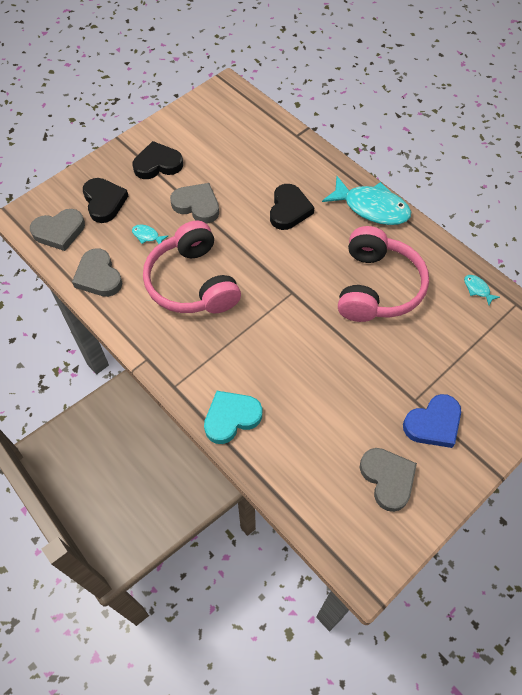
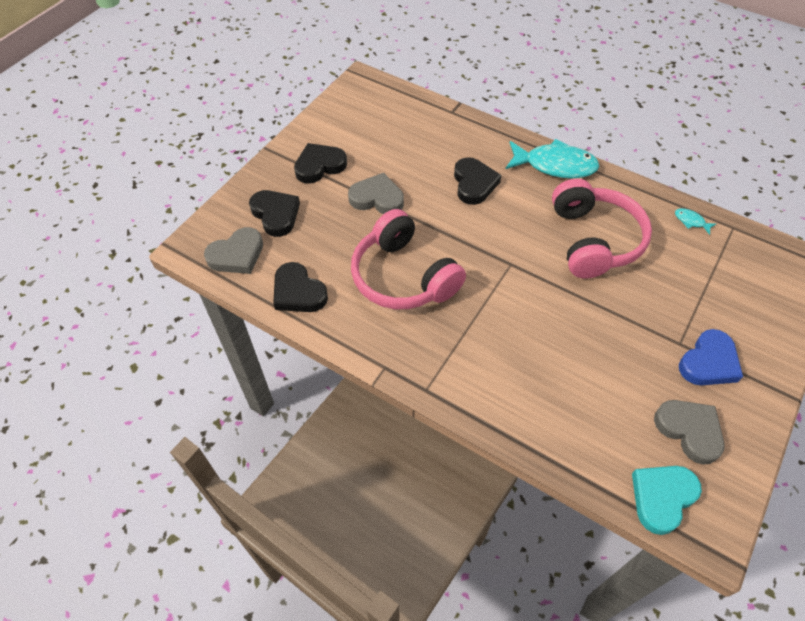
camera: 15 degrees left, 5 degrees down
(98, 276) = (298, 292): grey heart -> black heart
(147, 236) = (336, 239): turquoise fish -> none
(231, 418) = (501, 408): turquoise heart -> turquoise heart (662, 497)

